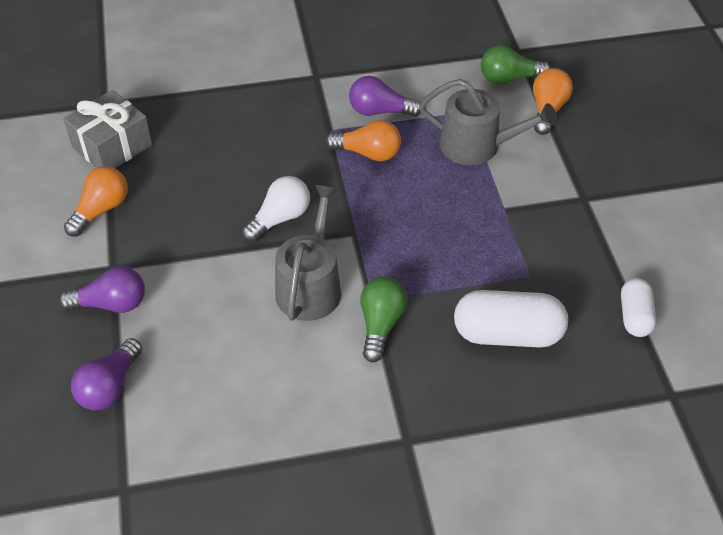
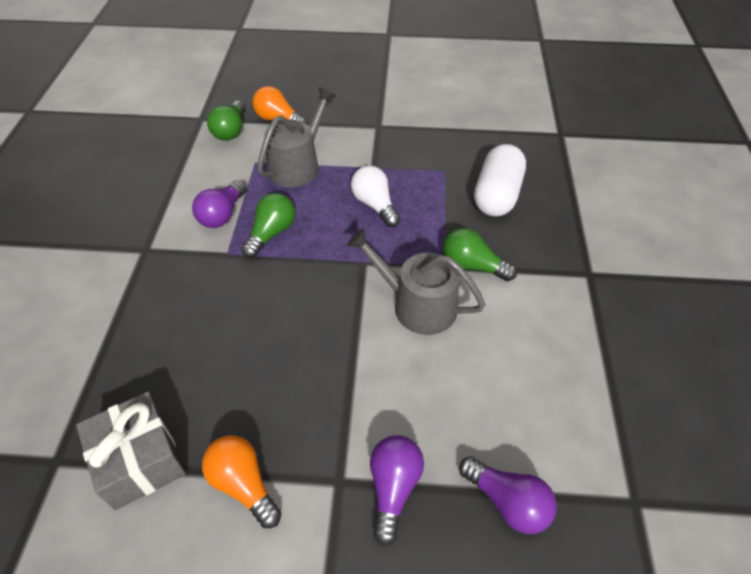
camera: 75 degrees left, 0 degrees up
(280, 218) = (326, 313): white light bulb -> white light bulb (375, 205)
(368, 153) = (271, 233): orange light bulb -> green light bulb
(634, 316) = (494, 132): white capsule -> none

